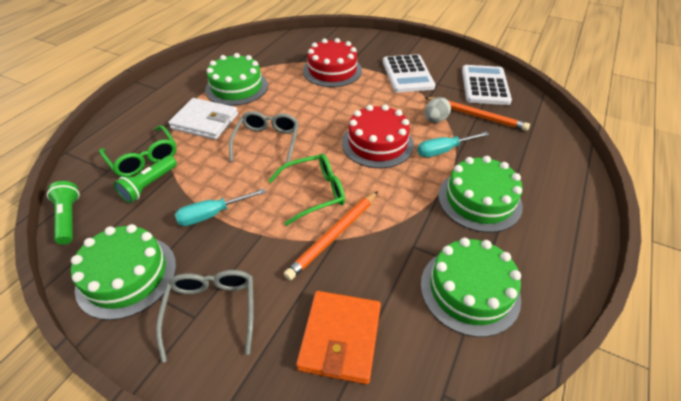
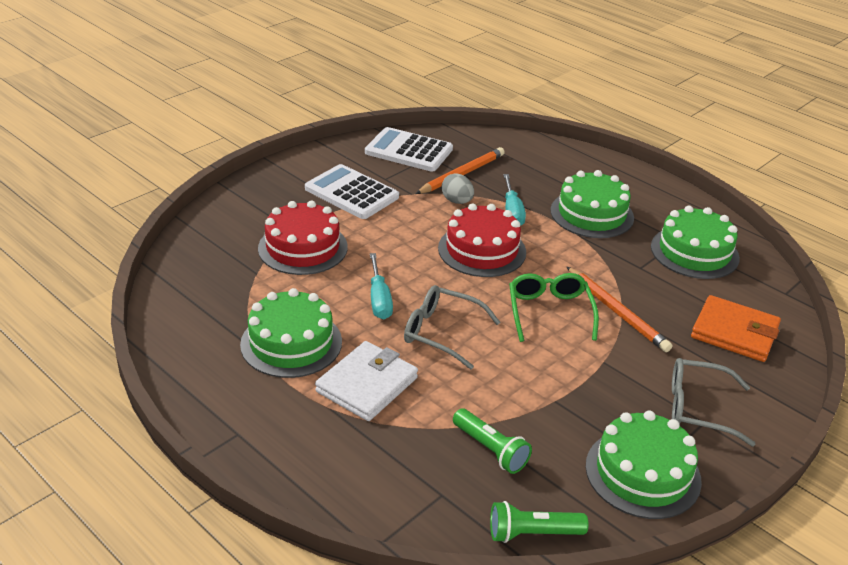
camera: 75 degrees left, 10 degrees down
(143, 158) = (428, 454): green glasses -> none
(212, 214) = (562, 396): turquoise screwdriver -> turquoise screwdriver (379, 300)
(407, 74) = (351, 193): white calculator -> white calculator turned 150 degrees counterclockwise

